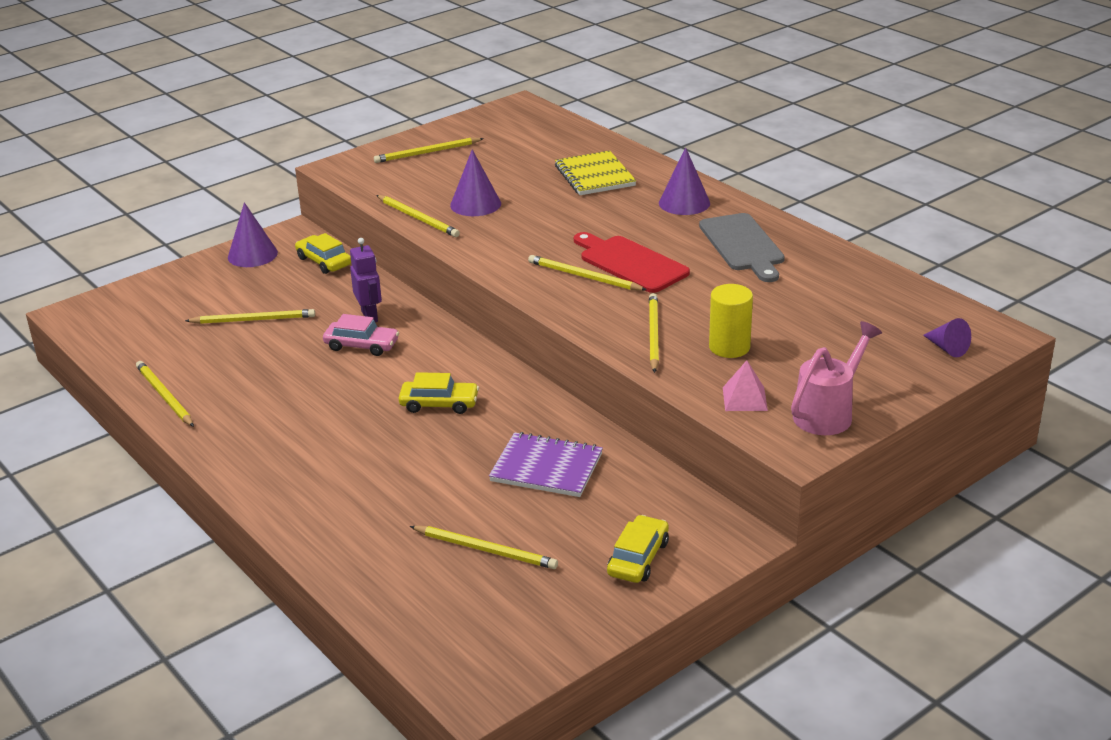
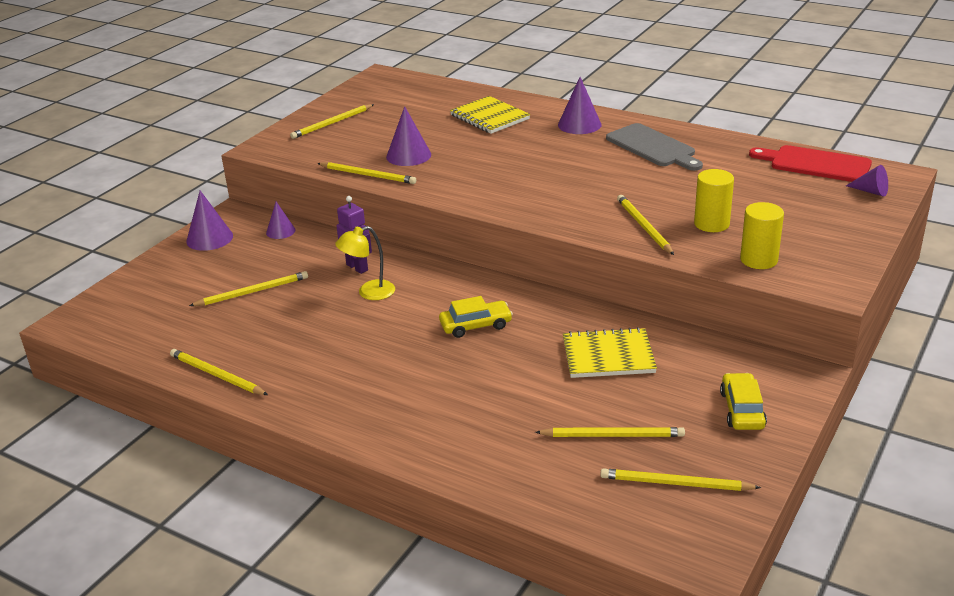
camera: 20 degrees left, 0 degrees up
(324, 261) = (280, 231): yellow car -> purple cone
(361, 345) = (369, 292): pink car -> yellow lamp
(546, 468) = (608, 356): purple notebook -> yellow notebook
(584, 276) = (548, 194): yellow pencil -> yellow pencil (675, 483)
(630, 263) = (576, 177): red cutting board -> red cutting board (815, 164)
(745, 399) = (758, 260): pink pyramid -> yellow cylinder
(828, 413) = (830, 256): pink watering can -> none

